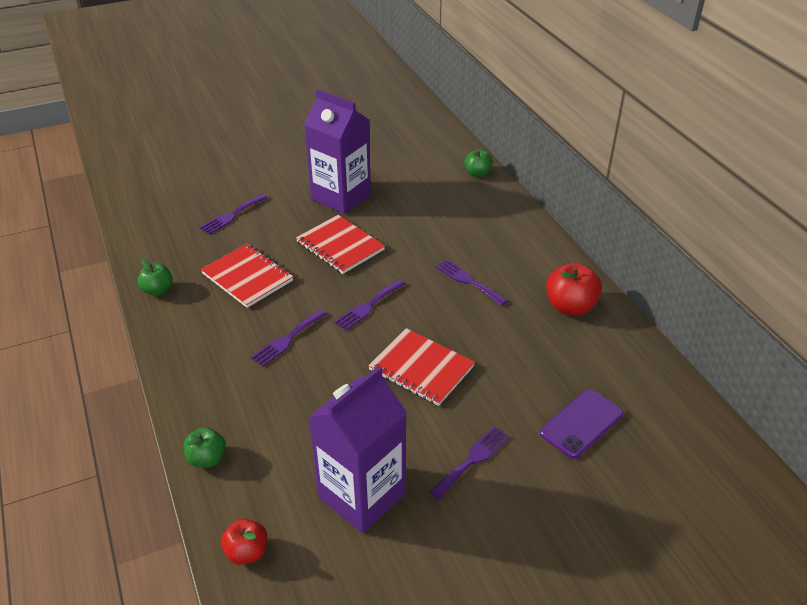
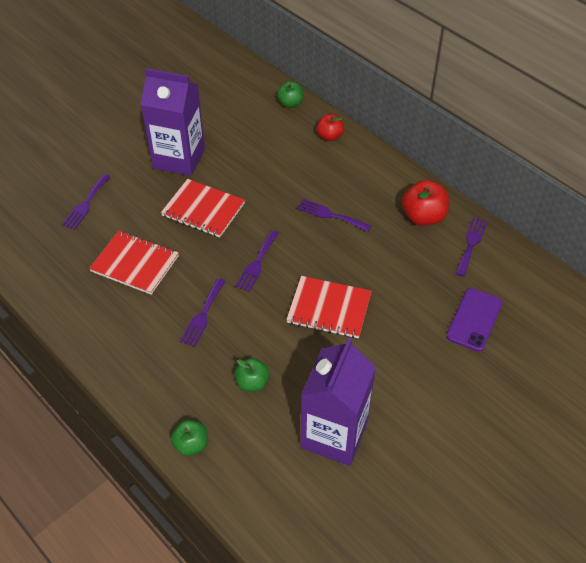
camera: 20 degrees left, 10 degrees up
(158, 290) = (58, 300): green apple -> green apple (252, 383)
(247, 552) = (266, 512): red apple -> red apple (329, 136)
(472, 460) = (405, 377): purple fork -> purple fork (471, 244)

